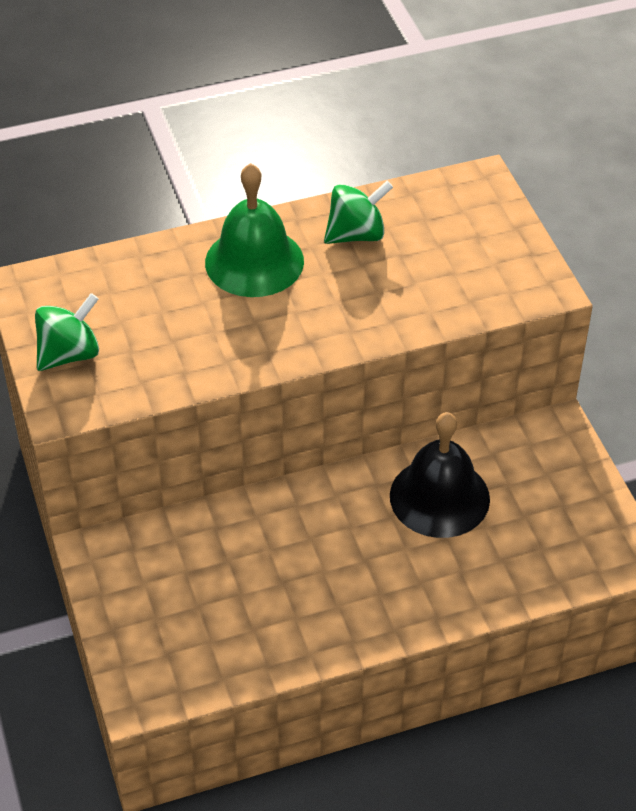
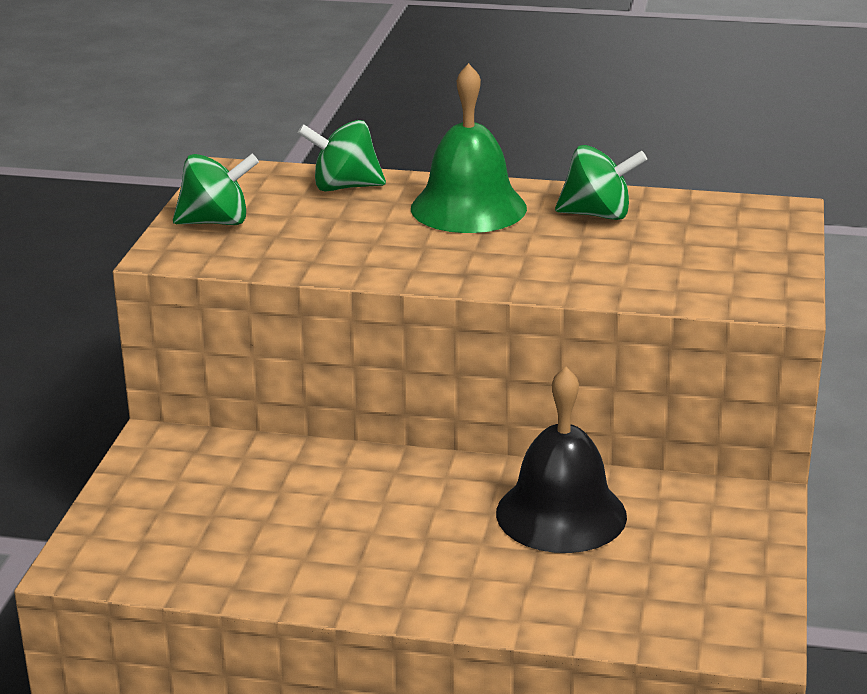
camera: 30 degrees right, 20 degrees down
(136, 271) = (344, 187): none -> green spinning top

